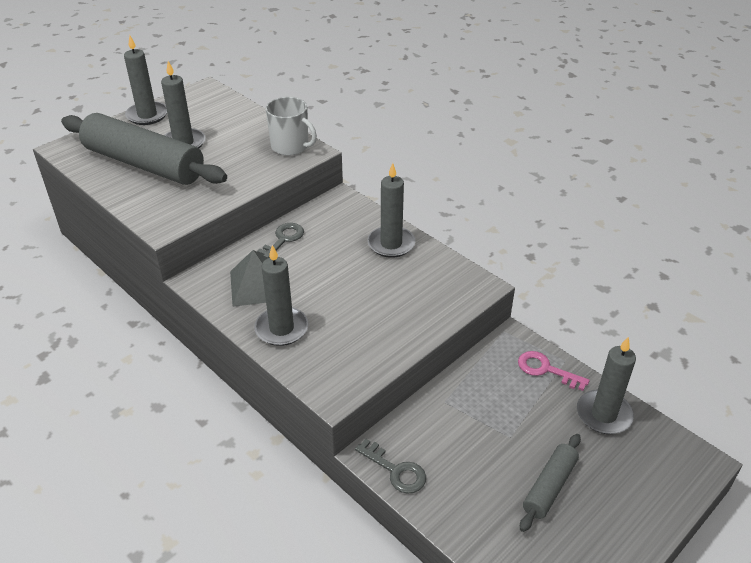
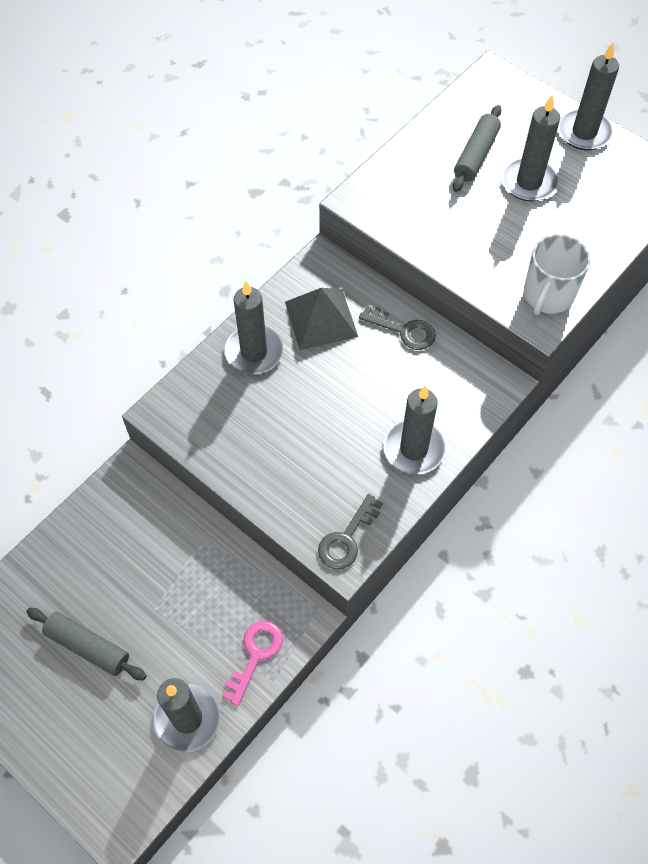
camera: 85 degrees right, 20 degrees up
(144, 164) = (476, 155): grey rolling pin -> grey rolling pin, size x0.48
(396, 470) = (110, 495): grey key -> grey key (347, 538)

